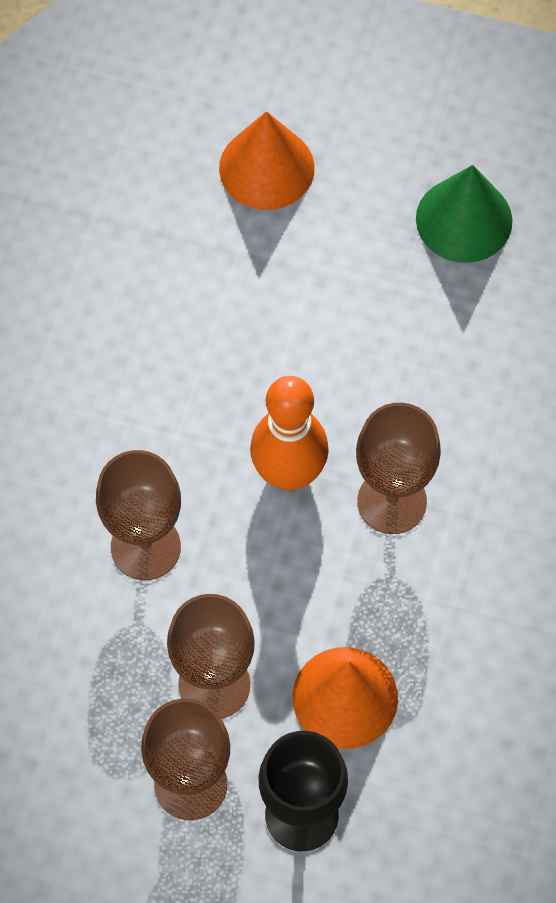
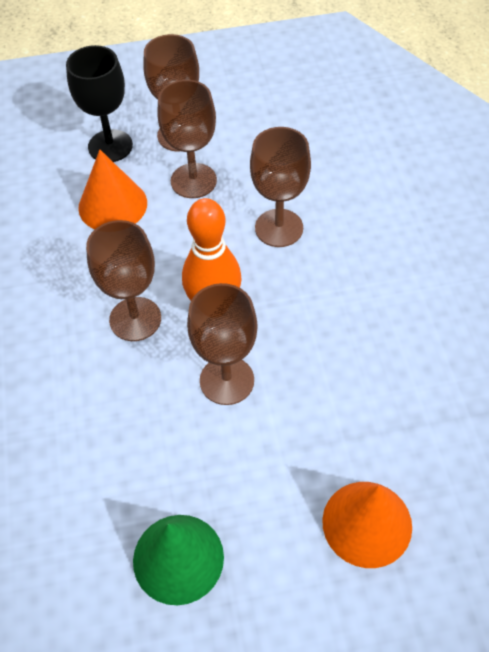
camera: 155 degrees right, 10 degrees down
(323, 373) = (227, 380): none -> brown goblet

